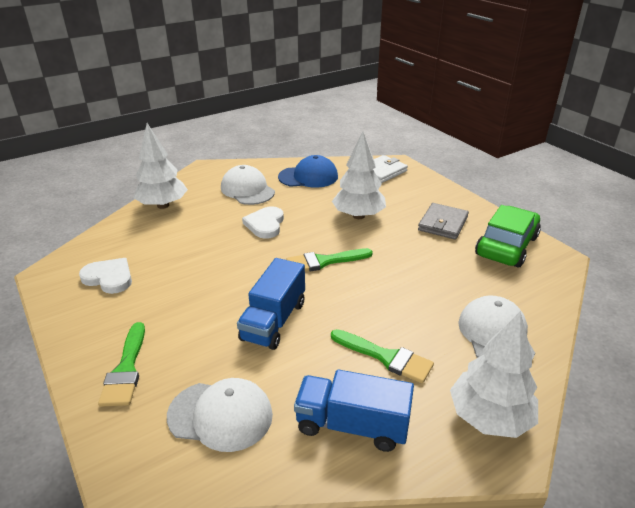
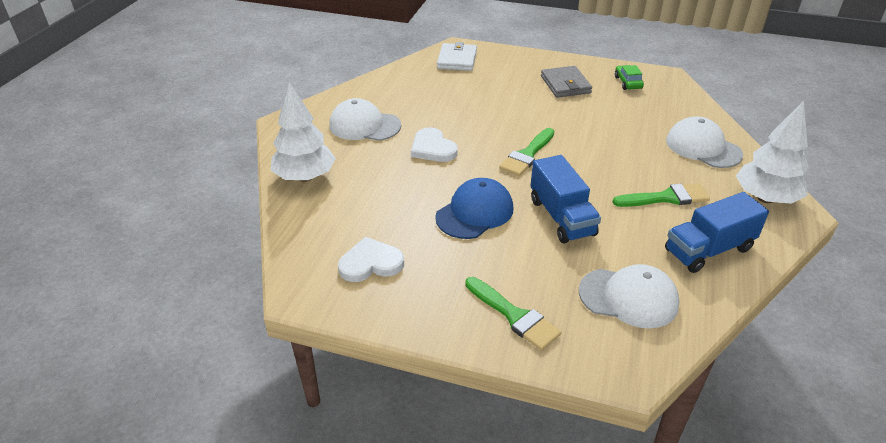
camera: 40 degrees left, 5 degrees up
(220, 415) = (628, 297): white cap -> white cap turned 45 degrees clockwise
(308, 177) = (401, 90): blue cap -> blue cap (475, 212)
(358, 216) = (496, 106): white tree -> none
(506, 246) = (628, 82): green car -> green car, size x0.48

